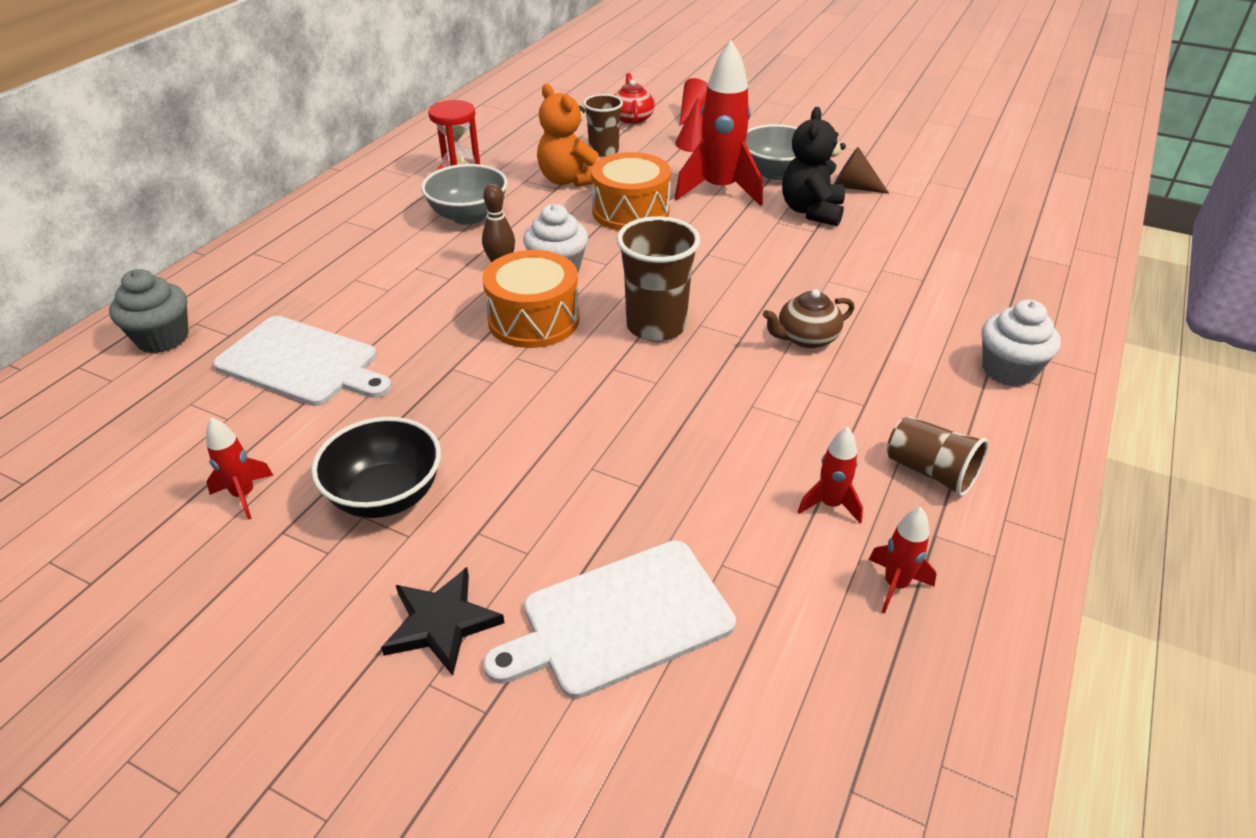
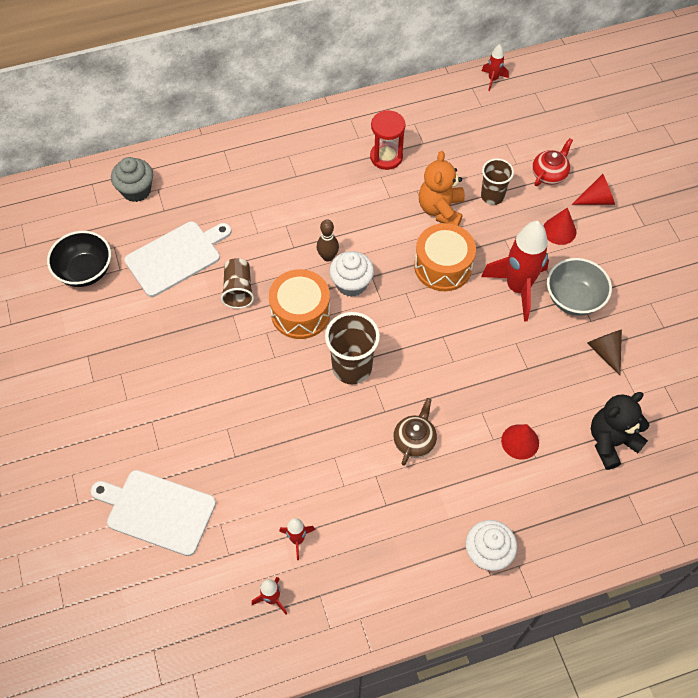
camera: 45 degrees right, 20 degrees up
(244, 495) = (90, 323): red rocket -> red rocket (493, 79)
(302, 363) = (176, 257): white cutting board -> white cutting board turned 105 degrees counterclockwise
(386, 495) = (138, 370): black bowl -> black bowl (85, 271)
(441, 623) = (99, 452): black star -> none
(468, 216) = (353, 201): grey bowl -> none
(806, 338) = (414, 440): brown teapot -> brown teapot turned 90 degrees clockwise
(811, 211) = (548, 351): black teddy bear -> black teddy bear (611, 441)
(893, 278) = (520, 441): none -> red cone
(930, 472) = (362, 566): brown cup -> brown cup (238, 290)

